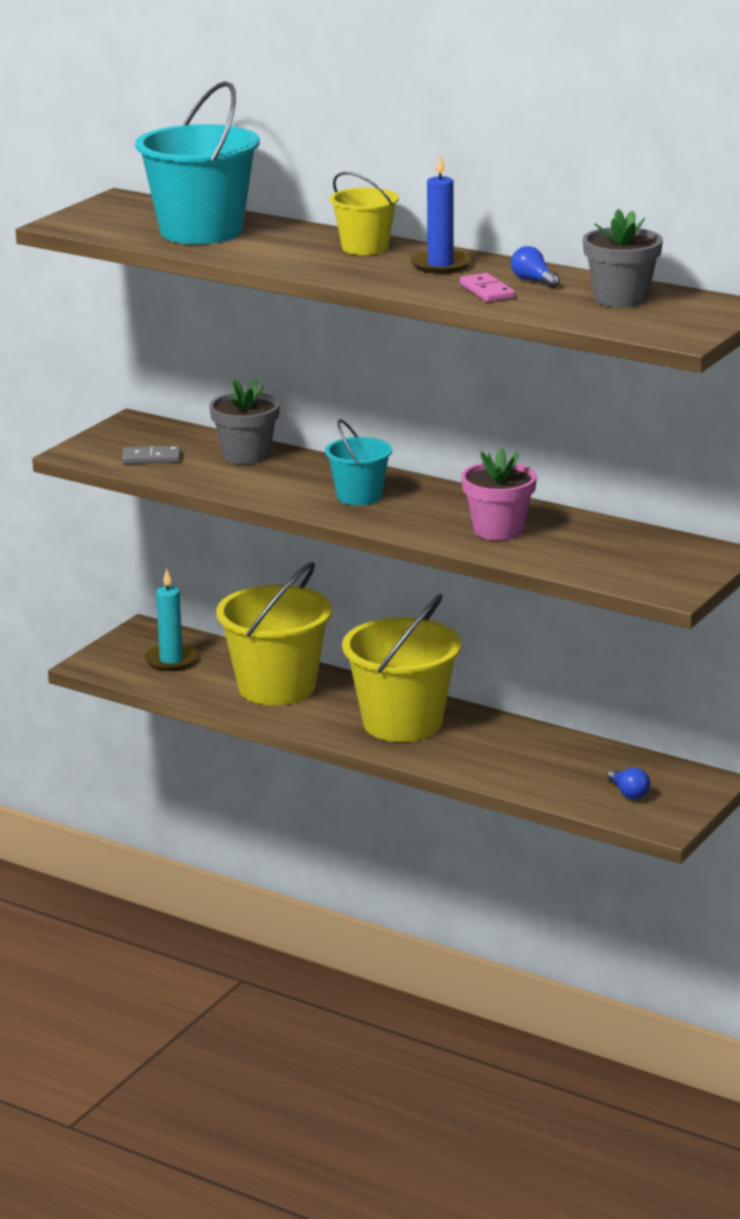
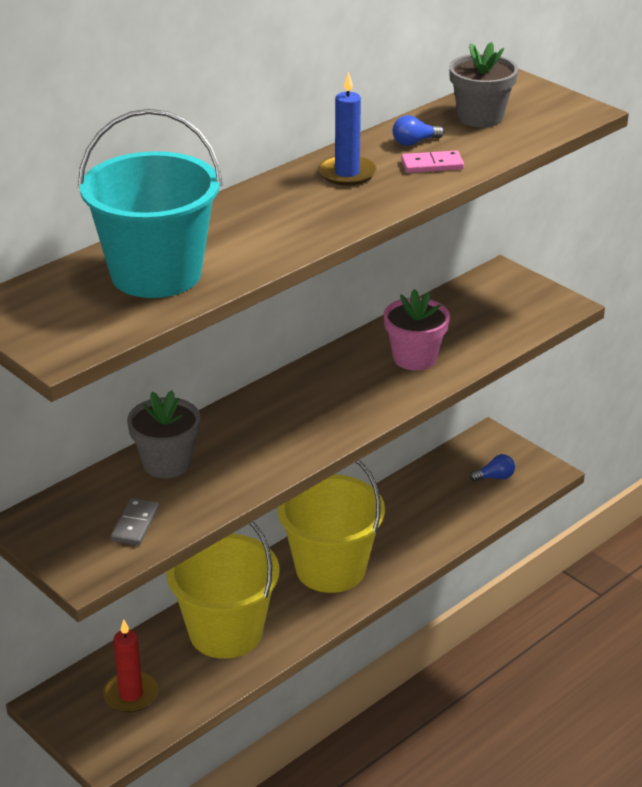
camera: 75 degrees left, 10 degrees up
(171, 660) = (131, 694): turquoise candle -> red candle
(359, 496) = (305, 415): turquoise bucket -> none
(365, 248) = (271, 199): yellow bucket -> none

